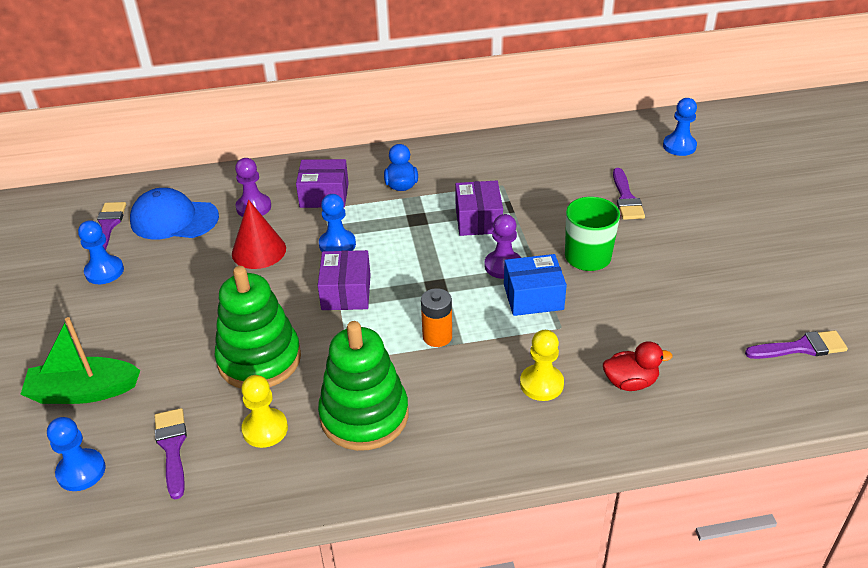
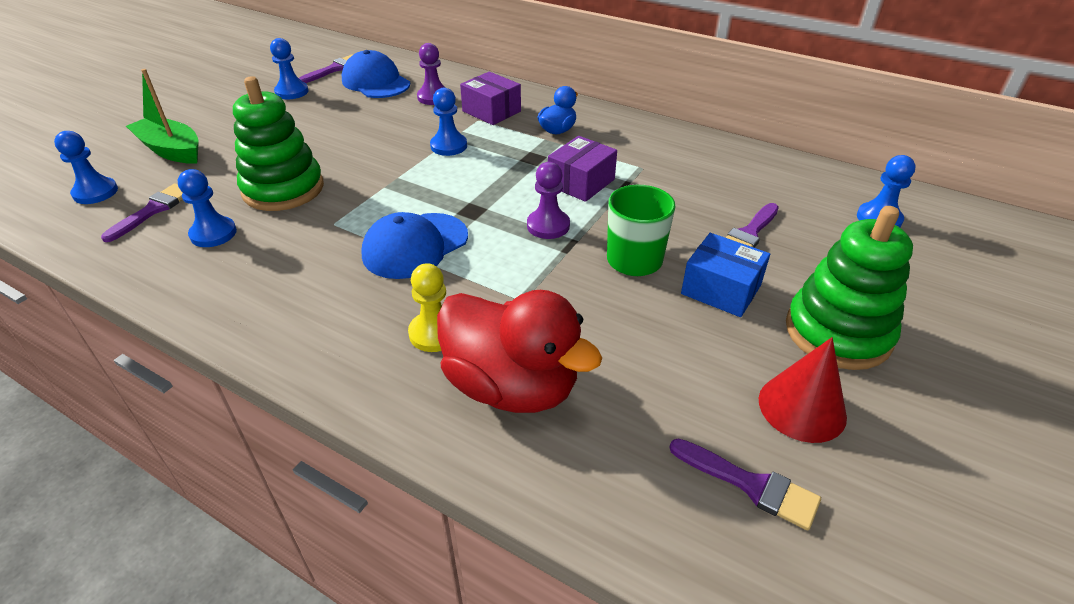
camera: 40 degrees right, 0 degrees up
(259, 251) = (393, 124): red cone -> red cone (802, 407)
(265, 429) = (213, 234): yellow pawn -> blue pawn
(346, 292) = (404, 179): purple box -> none
(364, 415) = (279, 266): green stacking toy -> green stacking toy (838, 332)
(437, 336) = (415, 246): orange battery -> blue cap
(533, 297) = (536, 263): blue box -> blue box (721, 289)
(630, 382) = (511, 386): red duck -> red duck, size x2.03

